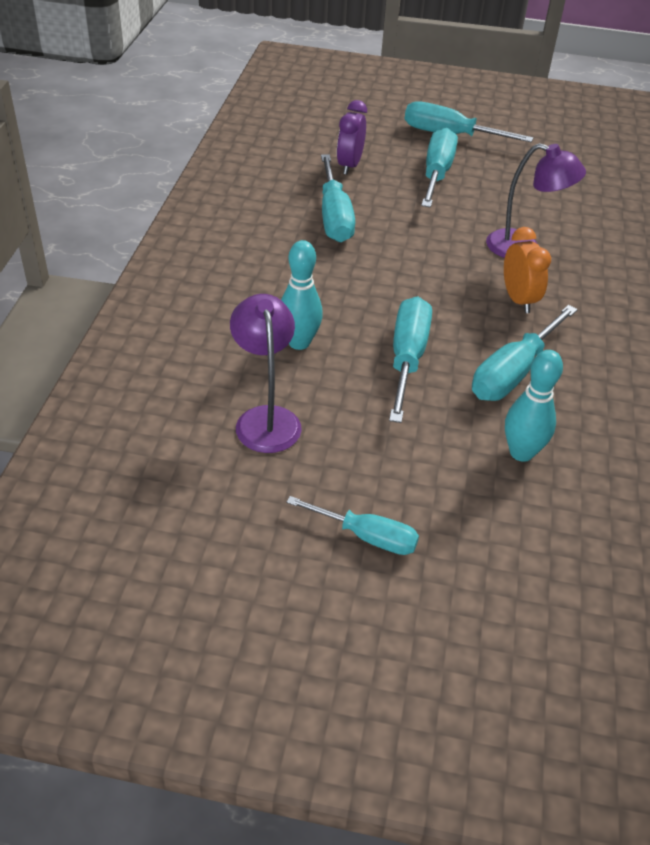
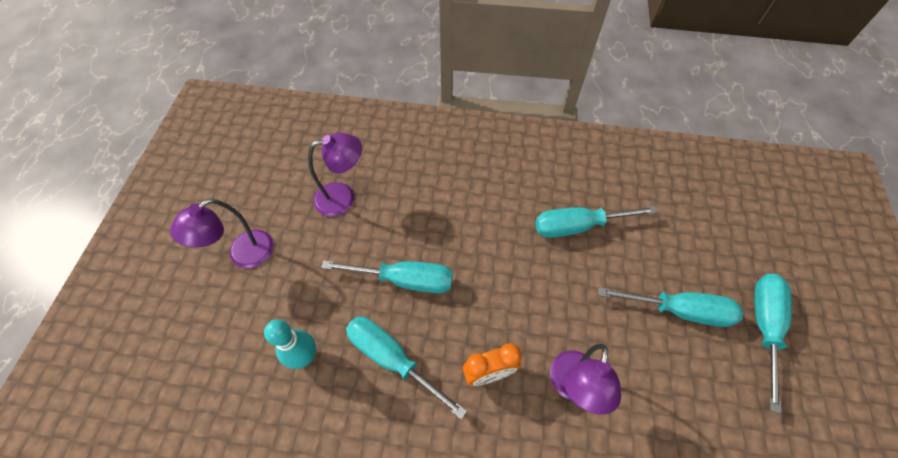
camera: 90 degrees right, 15 degrees up
(299, 342) = (417, 211): turquoise bowling pin -> none
(349, 165) = (664, 235): purple clock -> none
(366, 536) = (243, 255): turquoise screwdriver -> purple lamp

